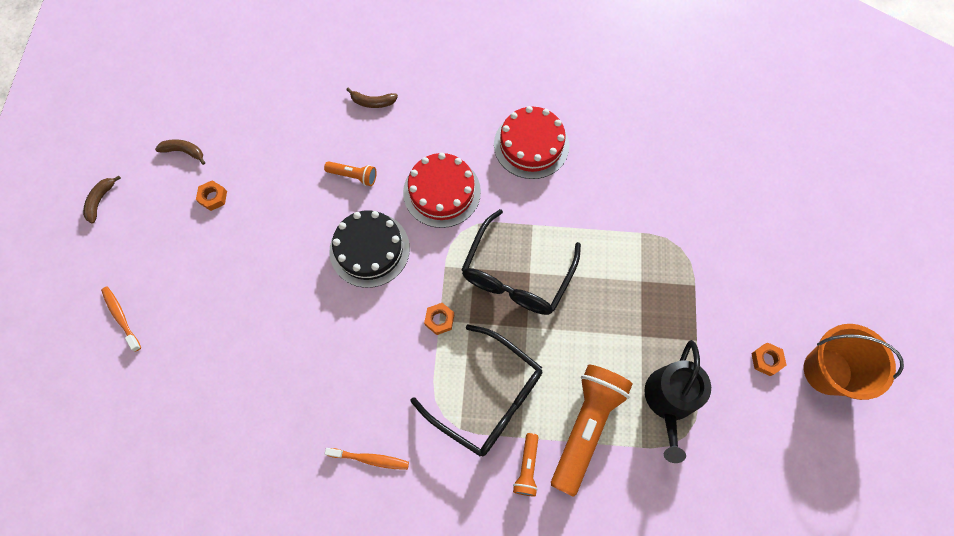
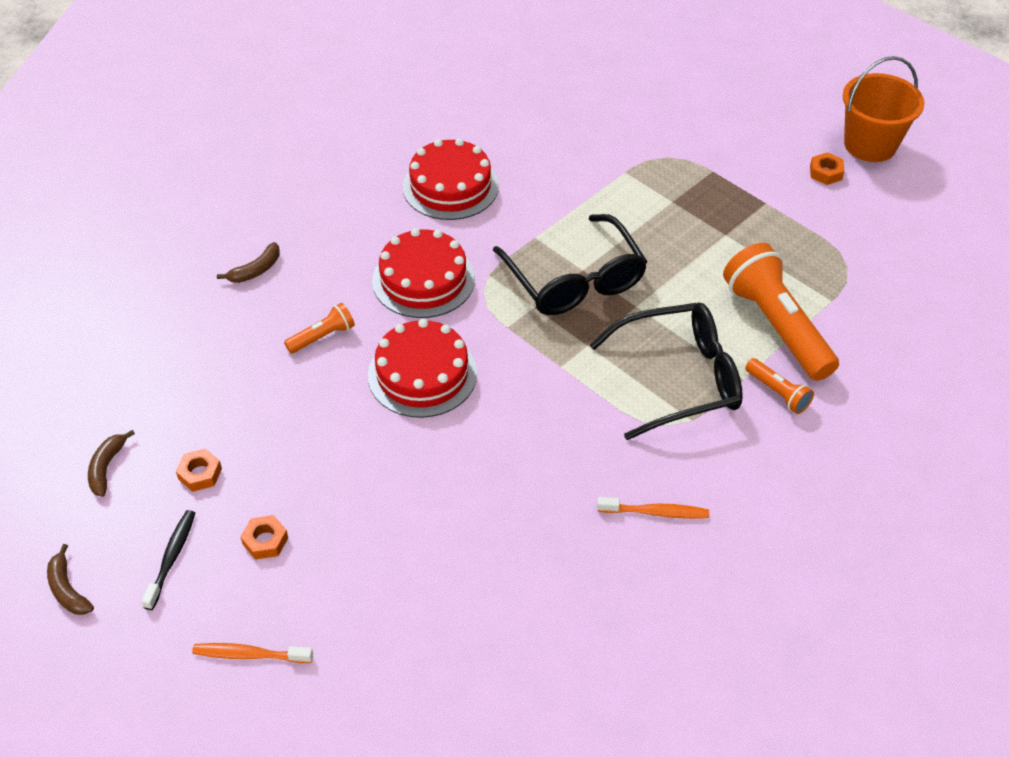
camera: 50 degrees left, 20 degrees down
(152, 230) = (172, 558): none -> black toothbrush
(184, 152) = (107, 467): brown banana -> brown banana turned 45 degrees counterclockwise
(369, 249) = (422, 374): black cake -> red cake
(370, 459) = (656, 512): orange toothbrush -> orange toothbrush turned 45 degrees clockwise
(439, 320) = (561, 366): orange nut -> orange nut (265, 541)
(669, 401) = (805, 255): black watering can -> none

